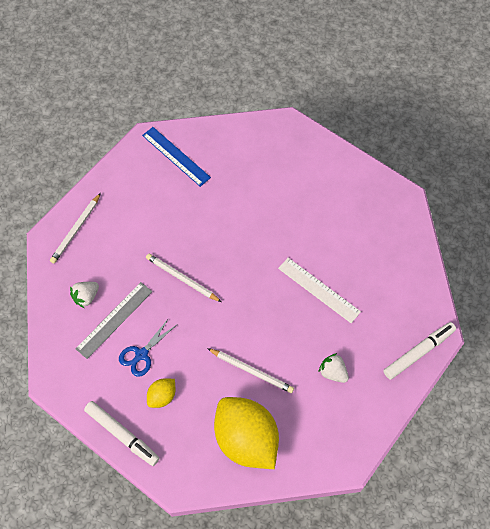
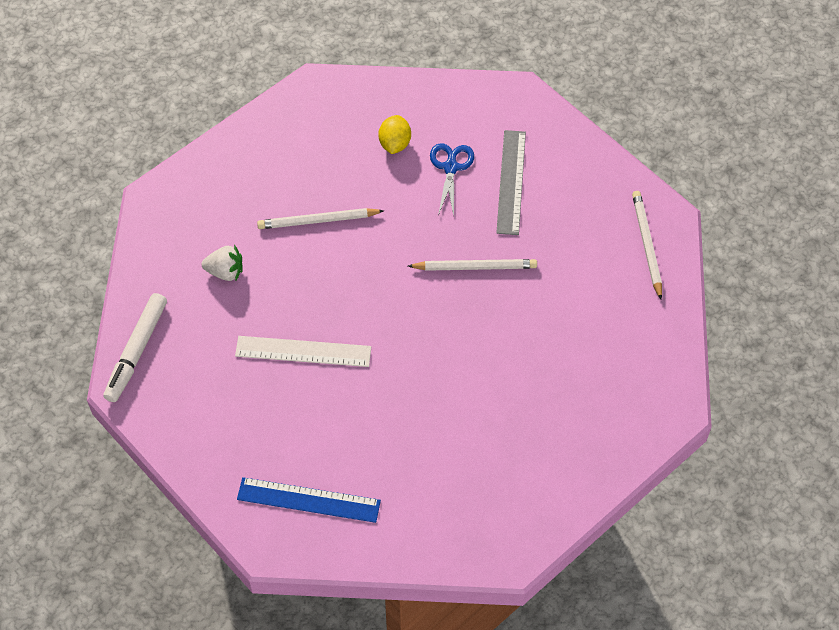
camera: 145 degrees right, 5 degrees down
(86, 297) = (563, 185): white strawberry -> none
(122, 435) = (406, 91): white marker -> none
(176, 156) = (616, 408): blue ruler -> blue ruler (308, 500)
(246, 439) = (276, 157): yellow lemon -> none

